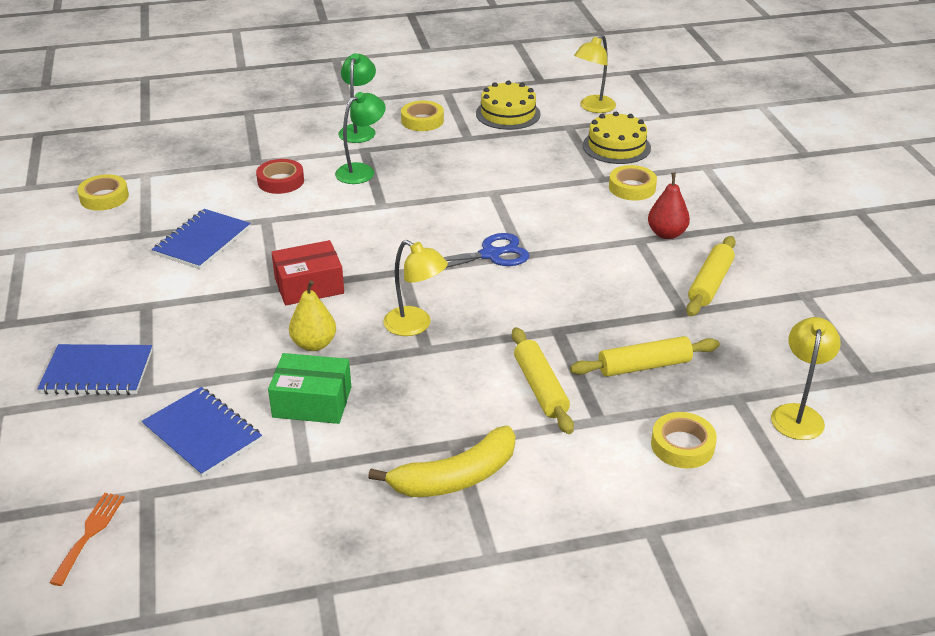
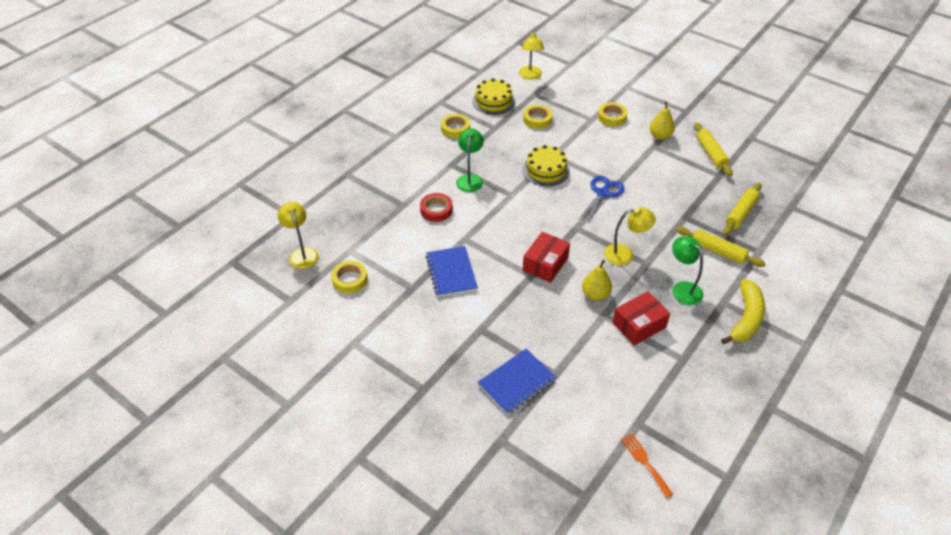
camera: 40 degrees left, 10 degrees up
(202, 434) = (616, 376): blue notebook -> none
(312, 402) = (639, 325): green box -> red box
(359, 130) = (430, 153): green lamp -> green lamp (683, 288)
(616, 146) = (573, 95): yellow cake -> yellow cake (546, 170)
(666, 234) = (660, 136): red pear -> yellow pear
(682, 445) = (802, 243): yellow tape -> yellow tape (537, 119)
(798, 414) = (819, 200): yellow lamp -> yellow lamp (302, 253)

